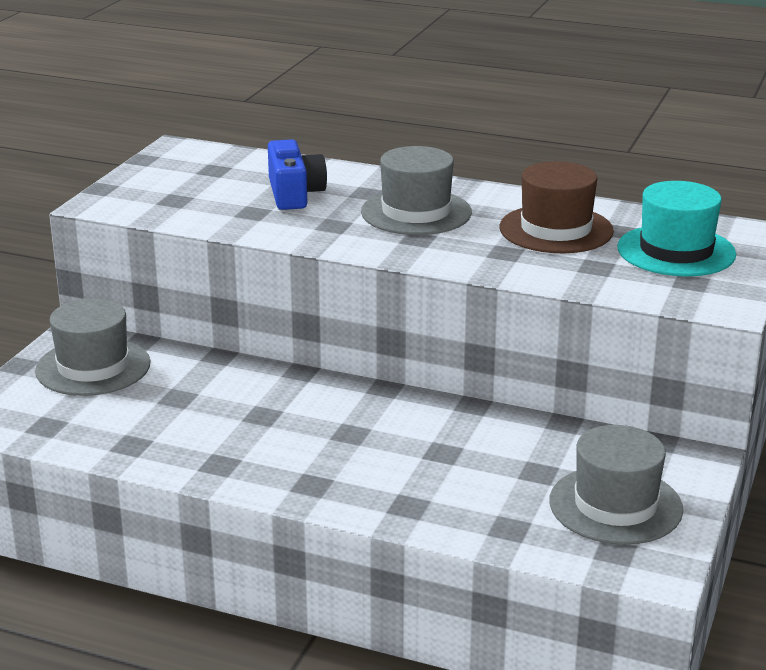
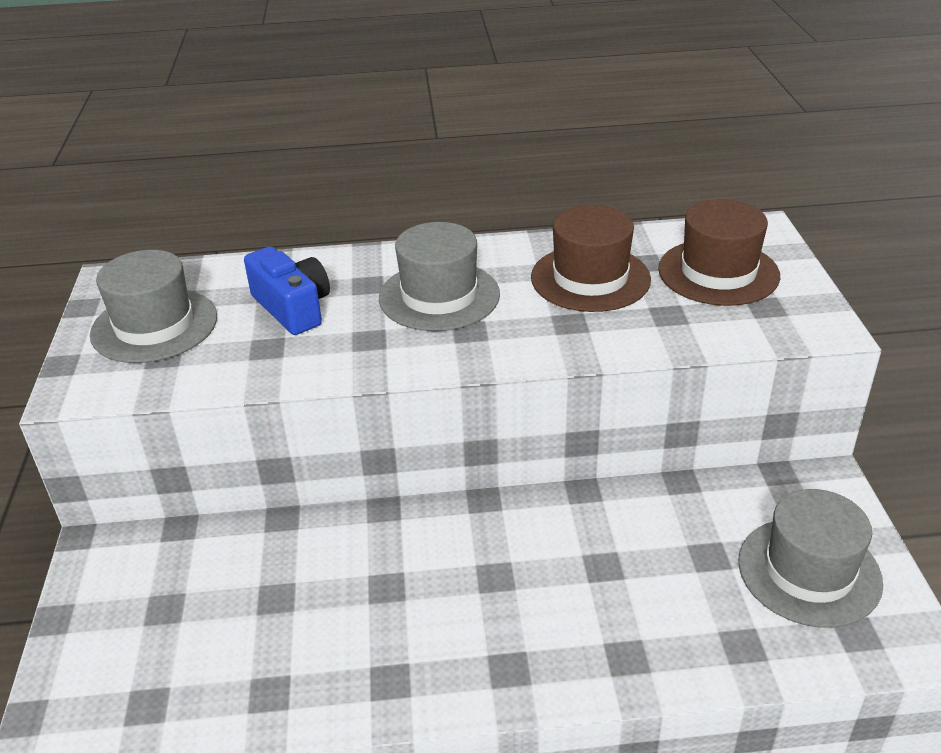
camera: 25 degrees left, 10 degrees up
(93, 367) = (147, 588): grey hat -> grey hat (154, 325)
(676, 251) = (718, 272): turquoise hat -> brown hat

